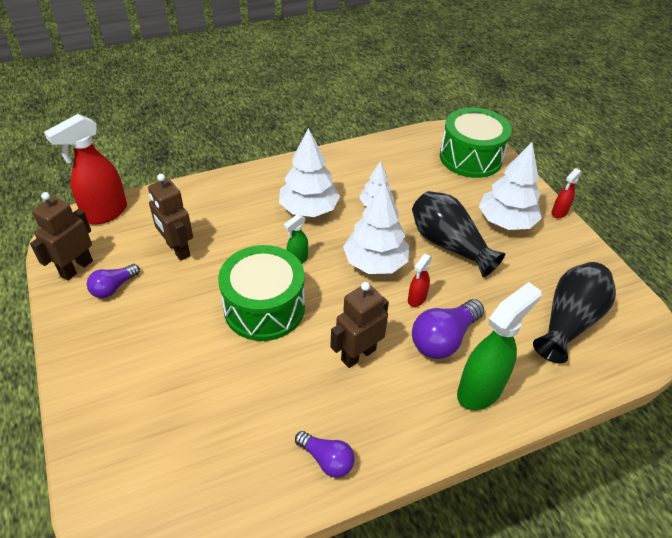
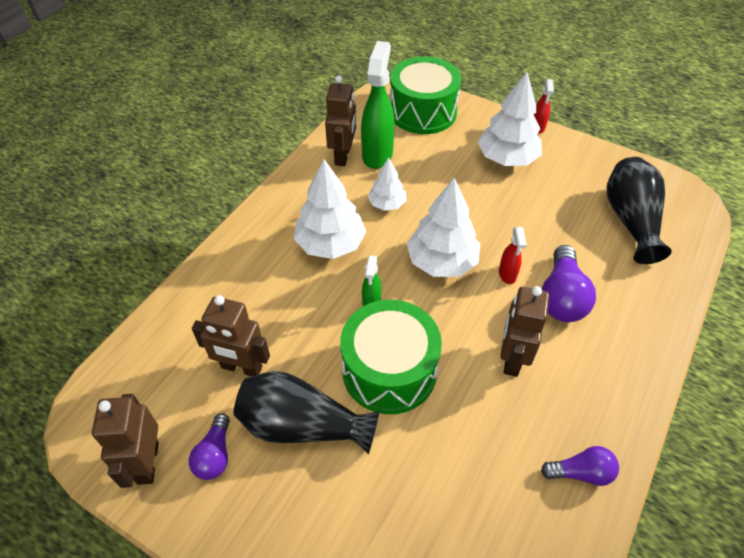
camera: 35 degrees left, 5 degrees up
(105, 213) = (114, 379): red spray bottle -> none
(377, 158) = (343, 156): none -> brown robot
(449, 245) = (484, 207): black vase -> black vase (302, 425)
(480, 390) = (628, 323): green spray bottle -> green spray bottle (377, 154)

